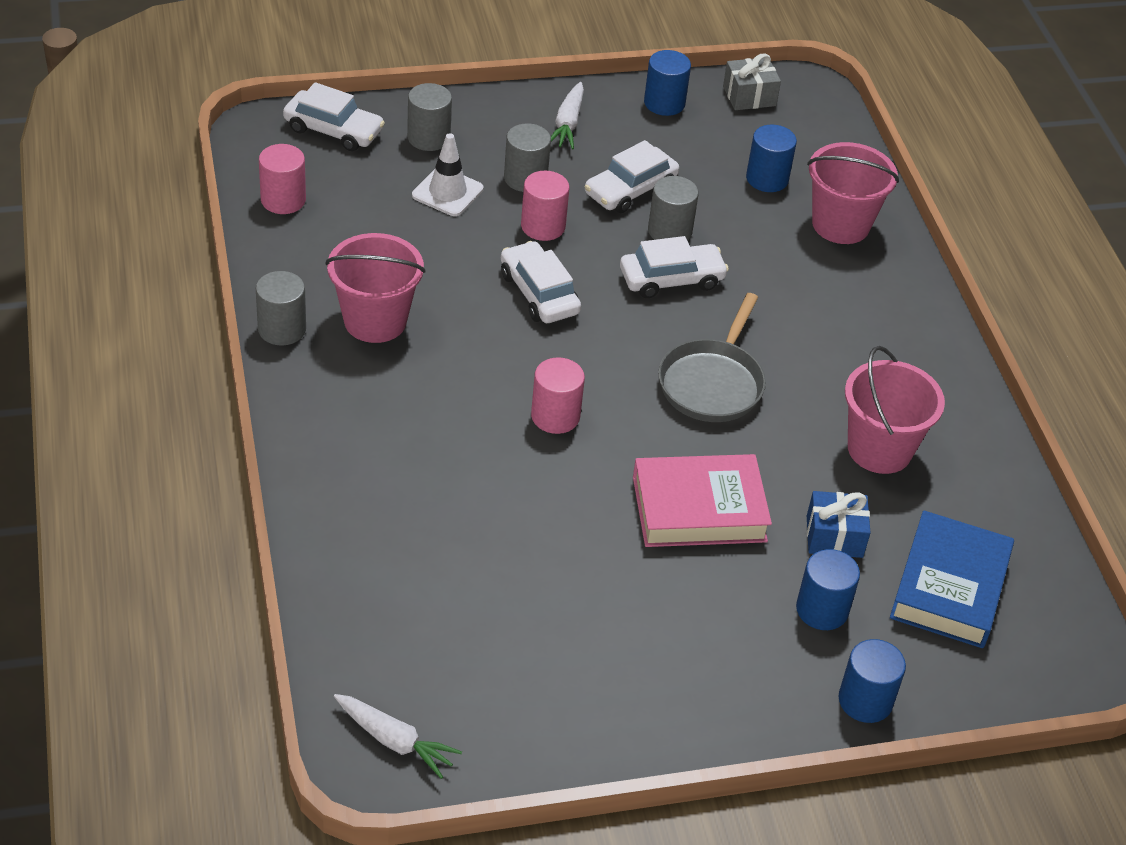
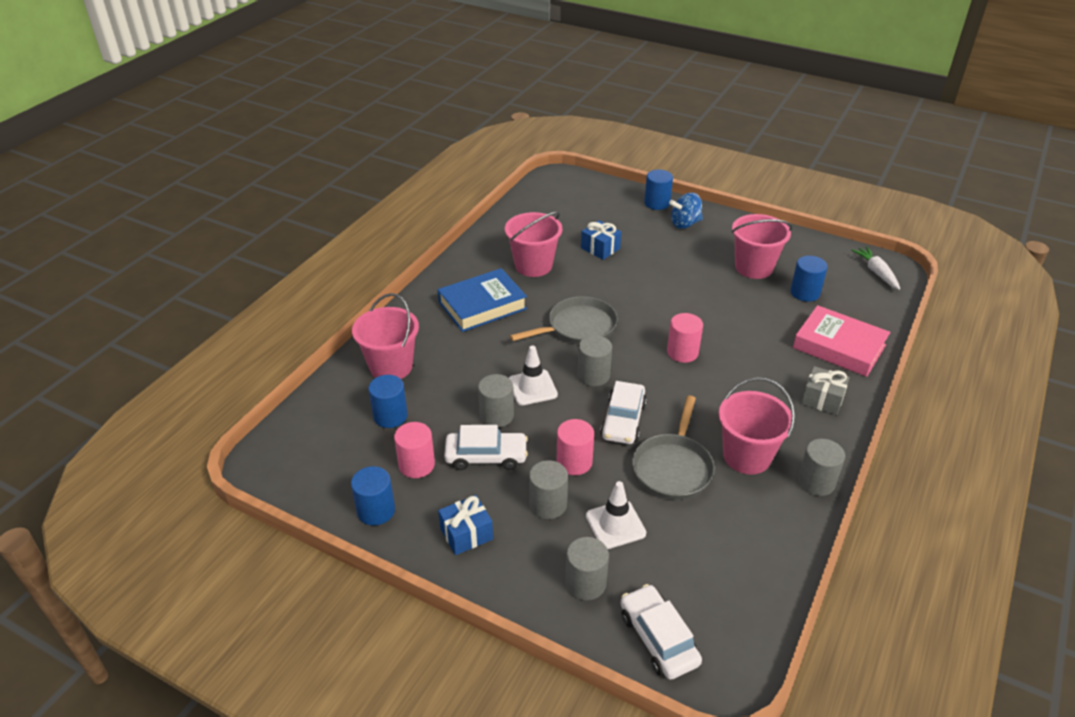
camera: 135 degrees left, 5 degrees down
(283, 200) = (750, 588): pink cylinder -> pink cylinder (416, 465)
(441, 270) = (673, 467): none -> grey pan
(568, 124) = (466, 534): white carrot -> blue gift
(588, 633) = (754, 267): none -> pink bucket
(624, 328) = (593, 375): none -> grey cylinder
(671, 279) = (532, 388): white car -> white traffic cone
(699, 509) = (651, 284): pink book -> pink book (839, 346)
(749, 96) = (311, 481): grey gift -> grey gift (822, 399)
(774, 674) = (685, 224): none -> blue spinning top
(822, 610) = (639, 231): blue cylinder -> blue cylinder (805, 293)
(949, 587) = (574, 215): blue book -> blue book (482, 305)

